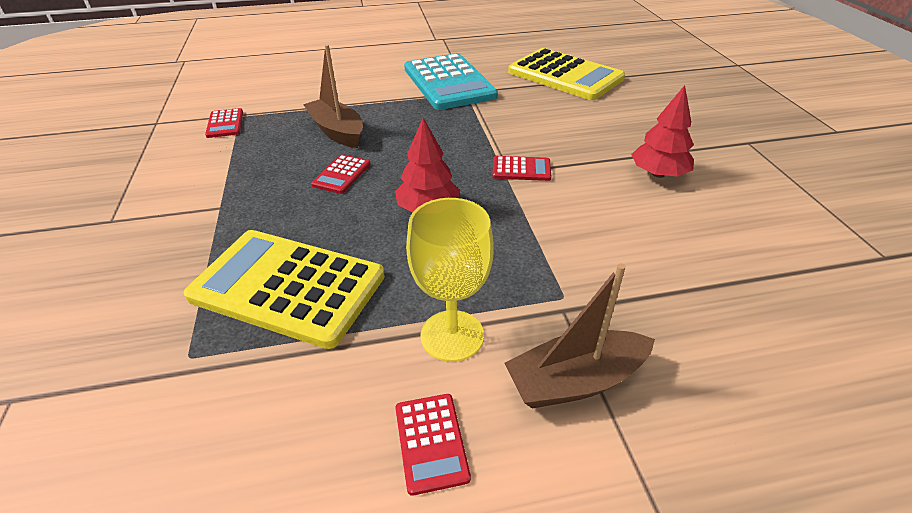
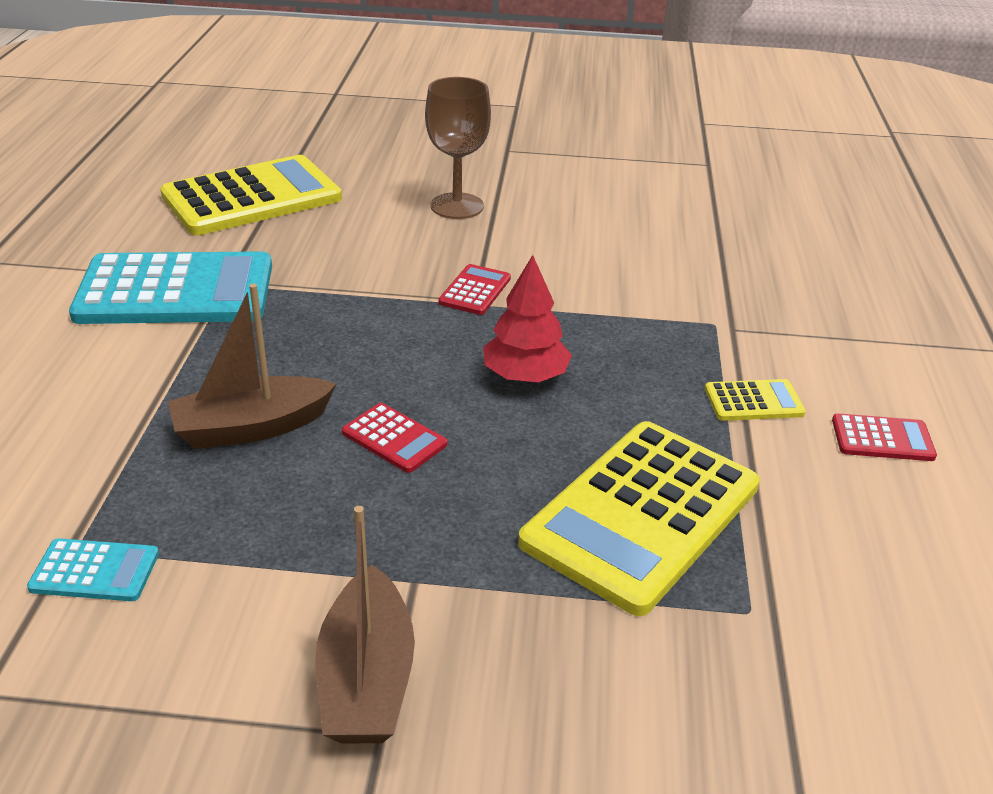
camera: 75 degrees left, 5 degrees down
(225, 124) = (95, 571): red calculator -> turquoise calculator
(452, 335) = (754, 401): yellow goblet -> yellow calculator
(575, 381) = (821, 346): brown boat -> brown boat (366, 678)
(631, 140) = (457, 206): none -> brown goblet
(658, 174) = (536, 213): red tree -> none

